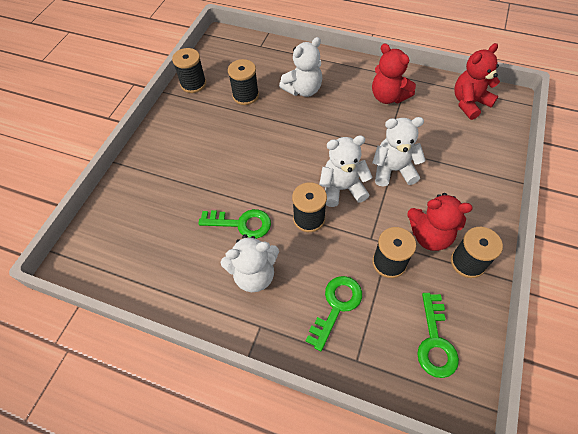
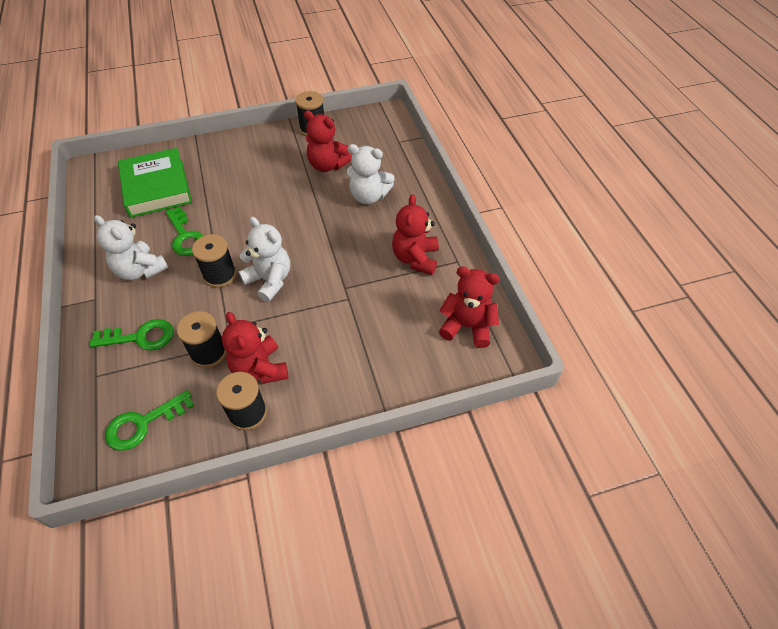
camera: 50 degrees right, 5 degrees down
(156, 219) = (157, 187): none -> green book
(245, 95) = (327, 165): black spool -> red teddy bear
(393, 170) = (320, 306): white teddy bear -> none

